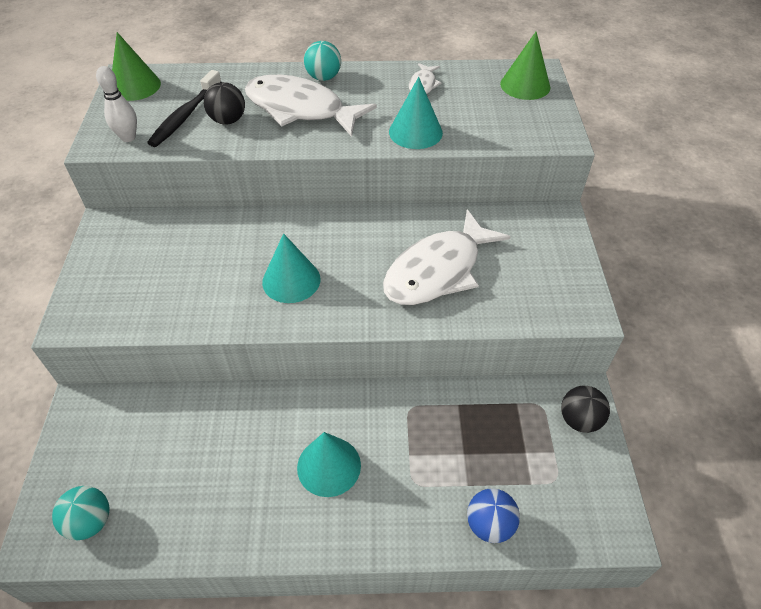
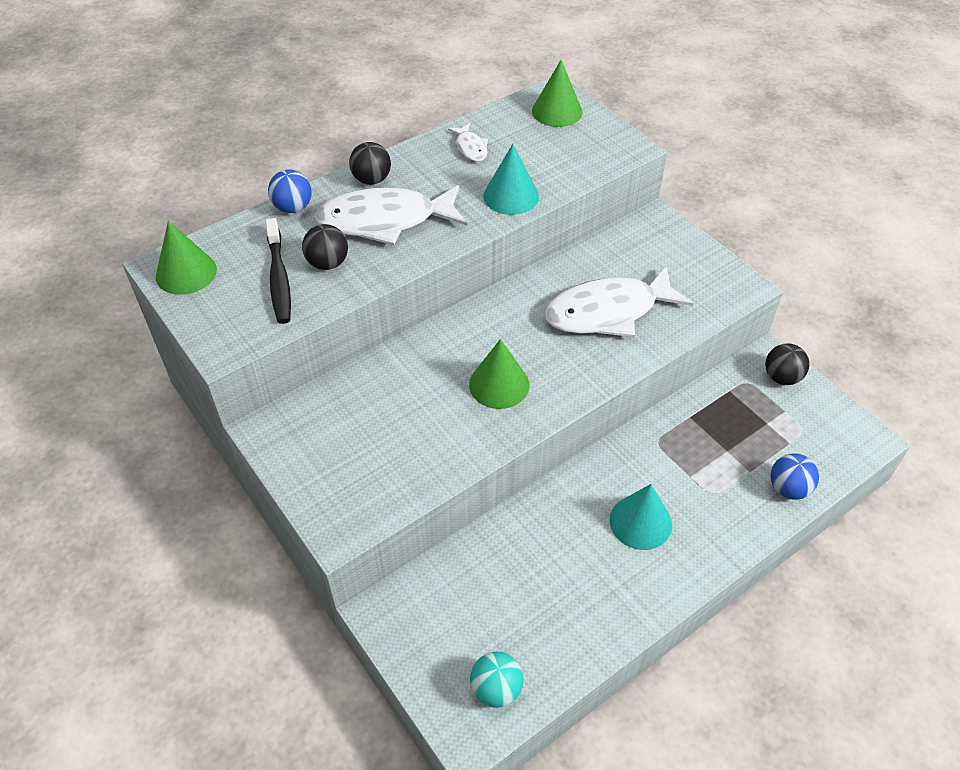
camera: 35 degrees left, 0 degrees up
(128, 137) = (246, 327): white bowling pin -> none
(249, 74) = (293, 208): none -> blue ball
(291, 280) = (499, 384): turquoise cone -> green cone
(323, 77) = (372, 180): turquoise ball -> black ball
(438, 270) = (608, 312): white fish -> white fish turned 60 degrees clockwise

